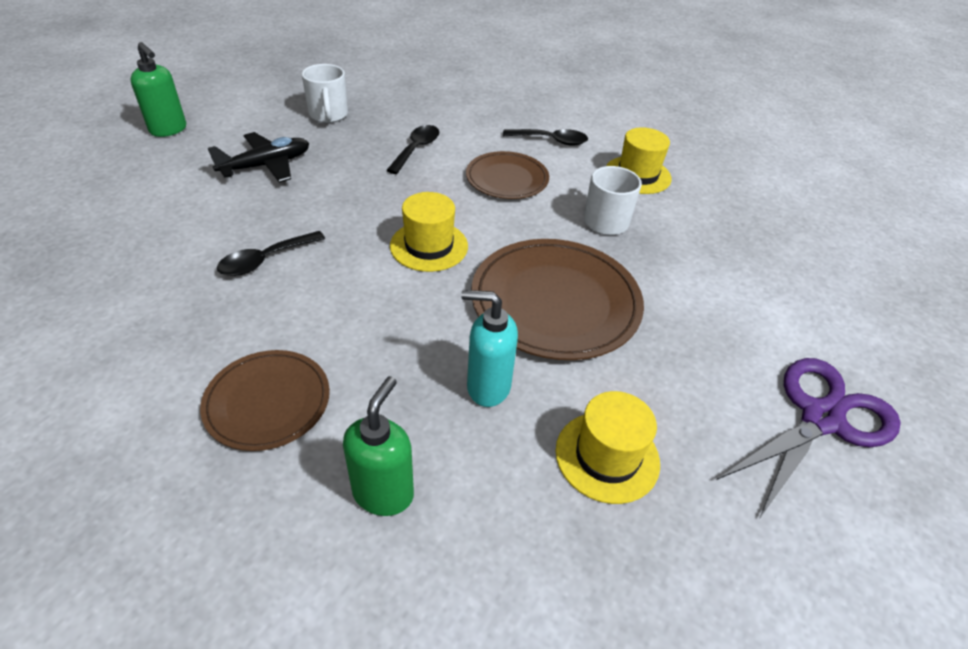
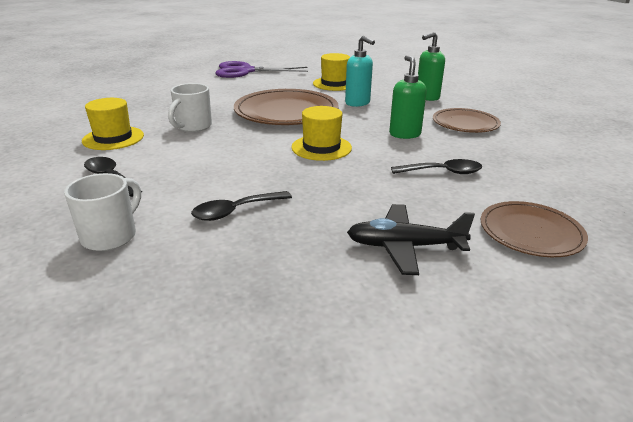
camera: 140 degrees left, 15 degrees down
(169, 130) = (529, 360): green soap dispenser -> green soap dispenser (404, 134)
(328, 115) = (277, 294): white mug -> white mug (111, 236)
(507, 179) = (204, 164): brown plate -> brown plate (531, 232)

